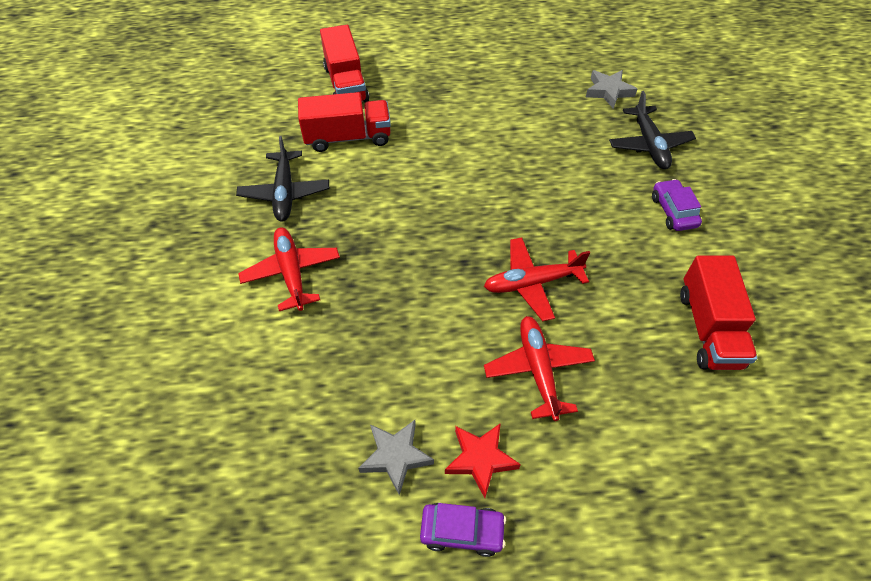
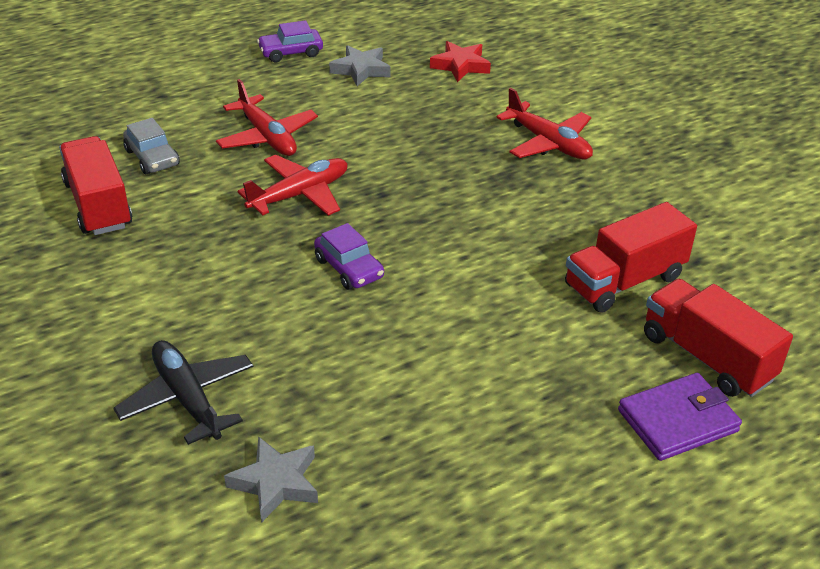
camera: 155 degrees right, 15 degrees down
(285, 193) = (631, 202): black plane -> none
(391, 62) = (677, 421): none -> purple wallet
(480, 459) = (294, 82): red star -> red star (460, 65)
(656, 377) = (152, 158): none -> grey car
(673, 211) = (143, 310): purple car -> purple car (349, 268)

